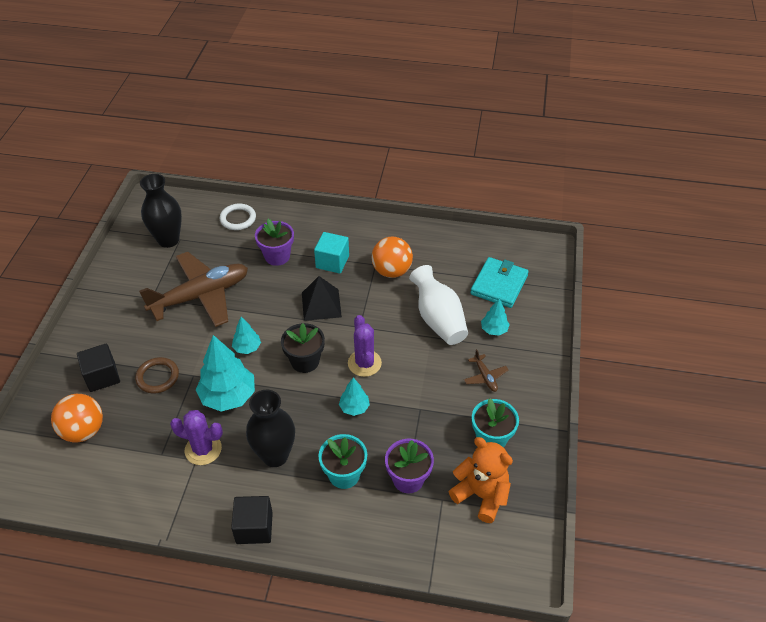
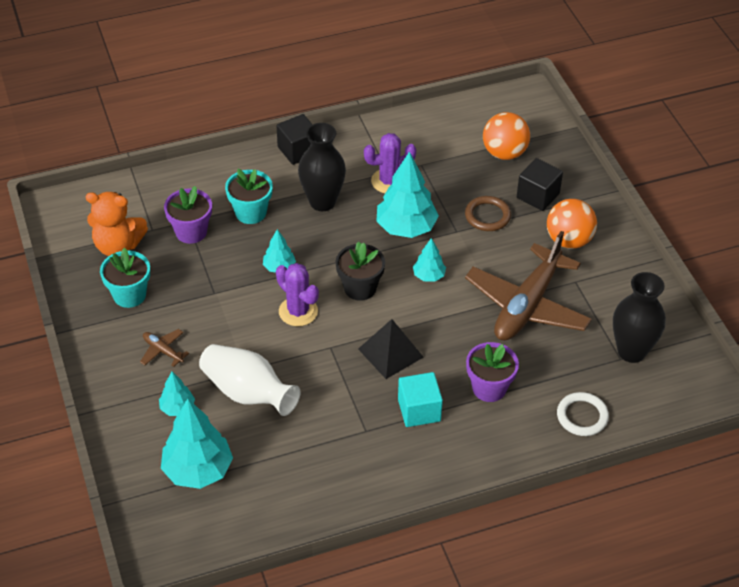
camera: 150 degrees right, 0 degrees up
(391, 271) = (340, 430): orange ball -> orange ball (568, 240)
(499, 285) = (198, 470): turquoise wallet -> turquoise tree

